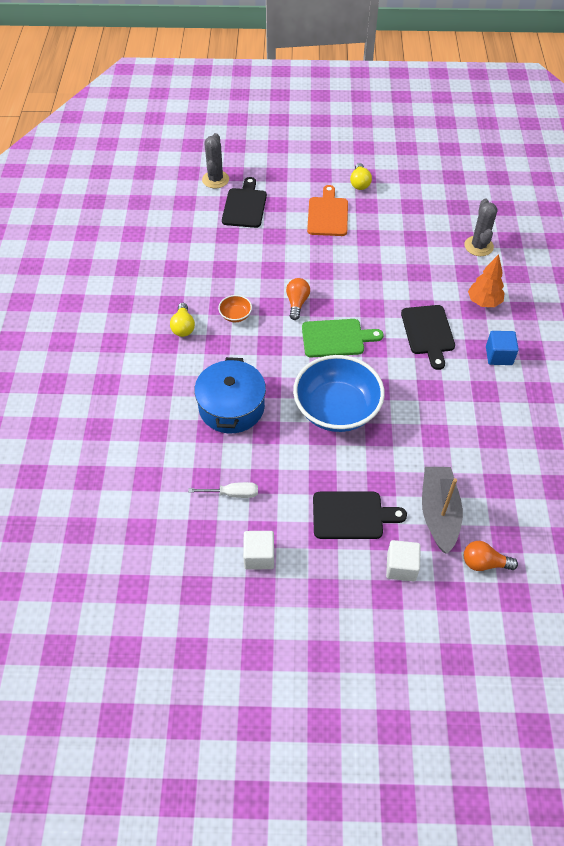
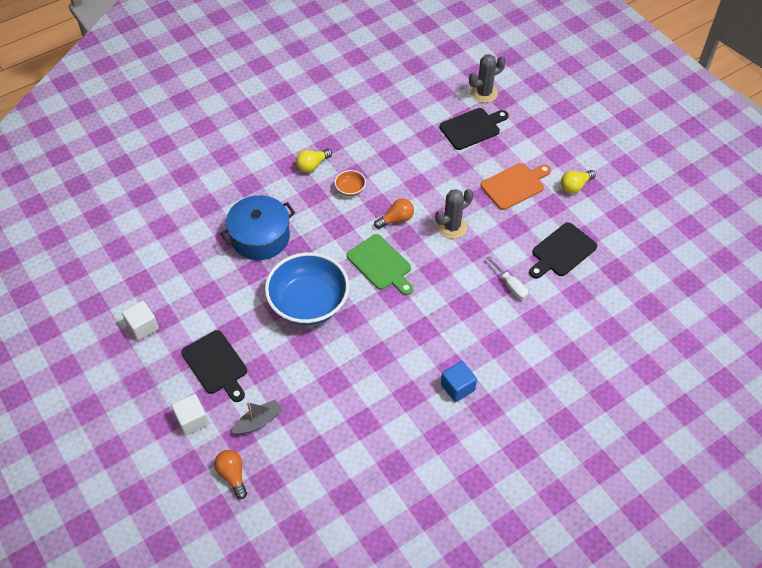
camera: 55 degrees right, 0 degrees up
(232, 494) = (184, 281): white screwdriver -> white screwdriver (510, 285)
(428, 332) = (440, 323): black cutting board -> black cutting board (562, 251)
(439, 513) = (258, 422): grey boat -> grey boat, size x0.61
(478, 246) = (579, 310): grey cactus -> grey cactus (452, 227)
(483, 302) = (512, 347): orange tree -> none

